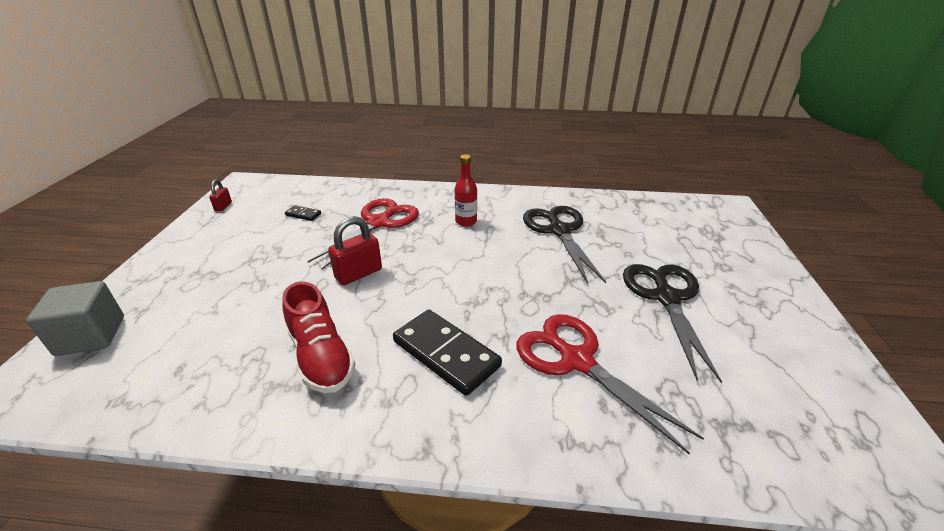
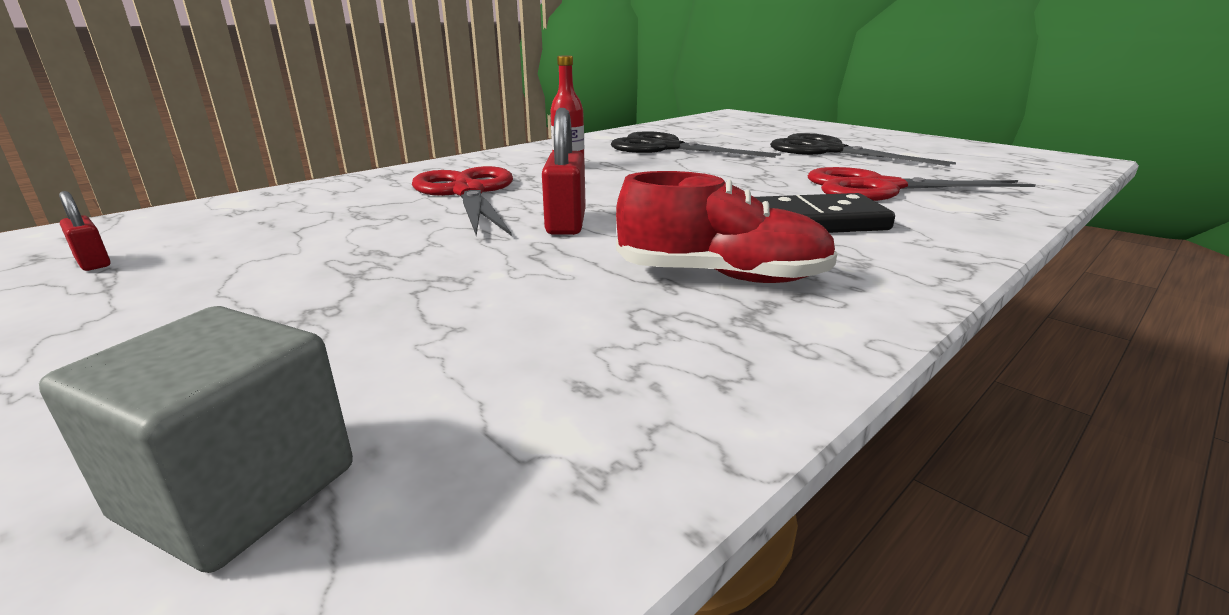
camera: 50 degrees left, 10 degrees down
(303, 214) = (320, 220): black domino -> none

